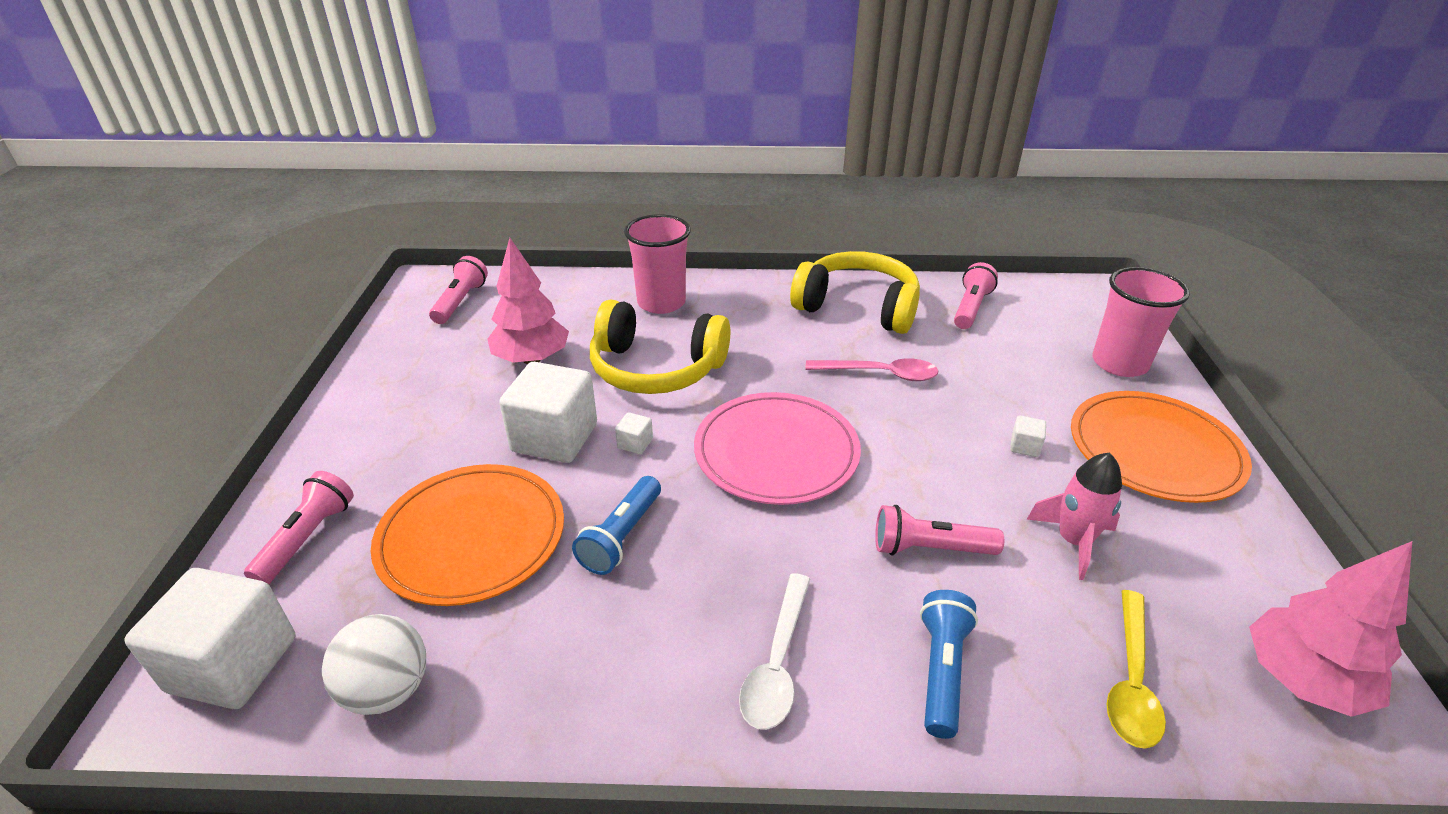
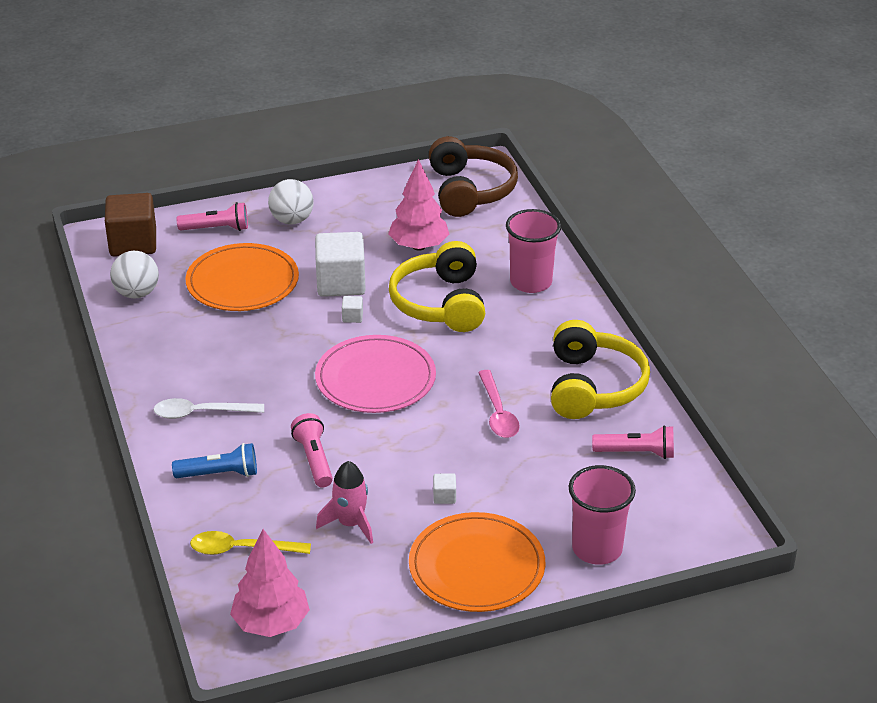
camera: 70 degrees right, 0 degrees up
(233, 664) = (133, 243): white cube -> brown cube
(370, 452) = (292, 220): none -> white ball
(460, 302) = (470, 190): pink flashlight -> brown headphones
(622, 536) = (268, 335): blue flashlight -> none

